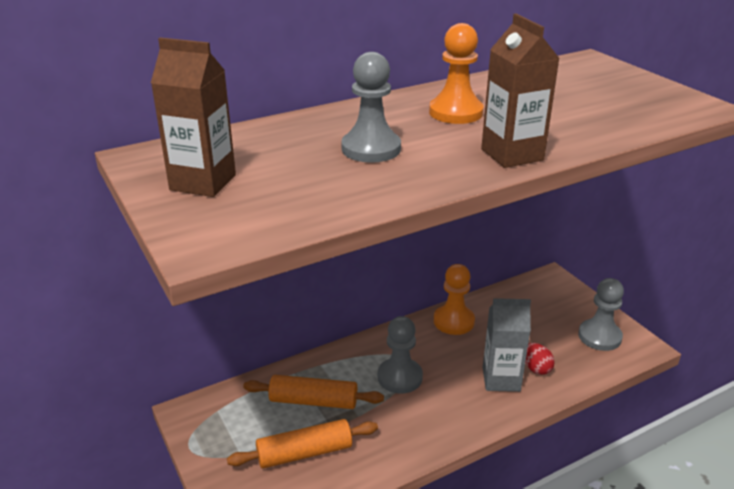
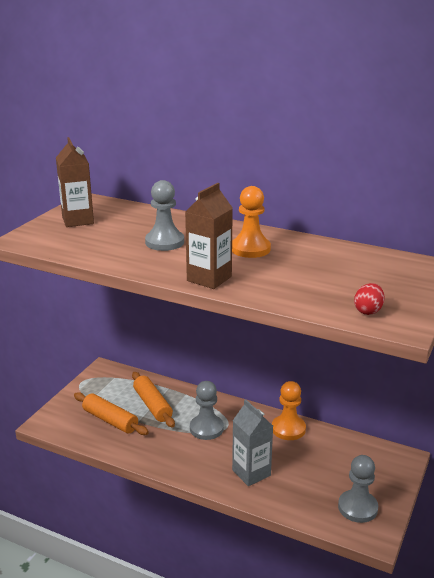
camera: 55 degrees right, 5 degrees down
(536, 368) = (281, 486): red egg -> red egg (368, 311)

